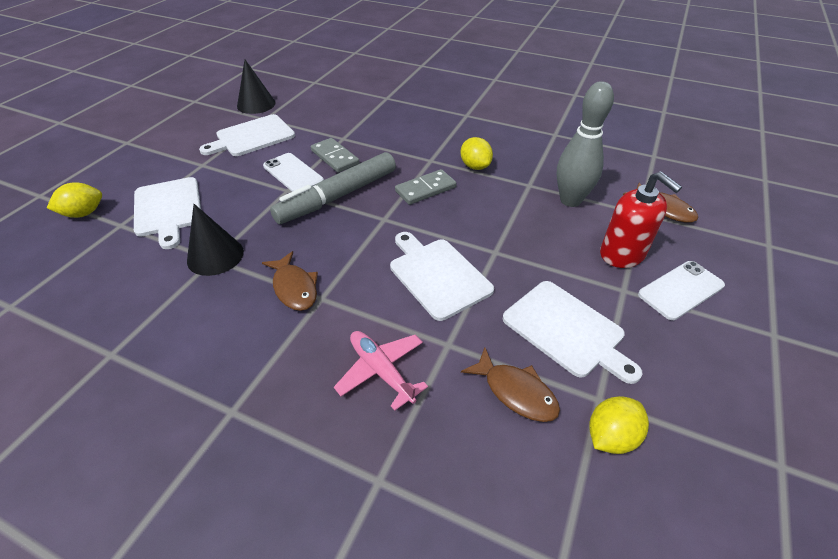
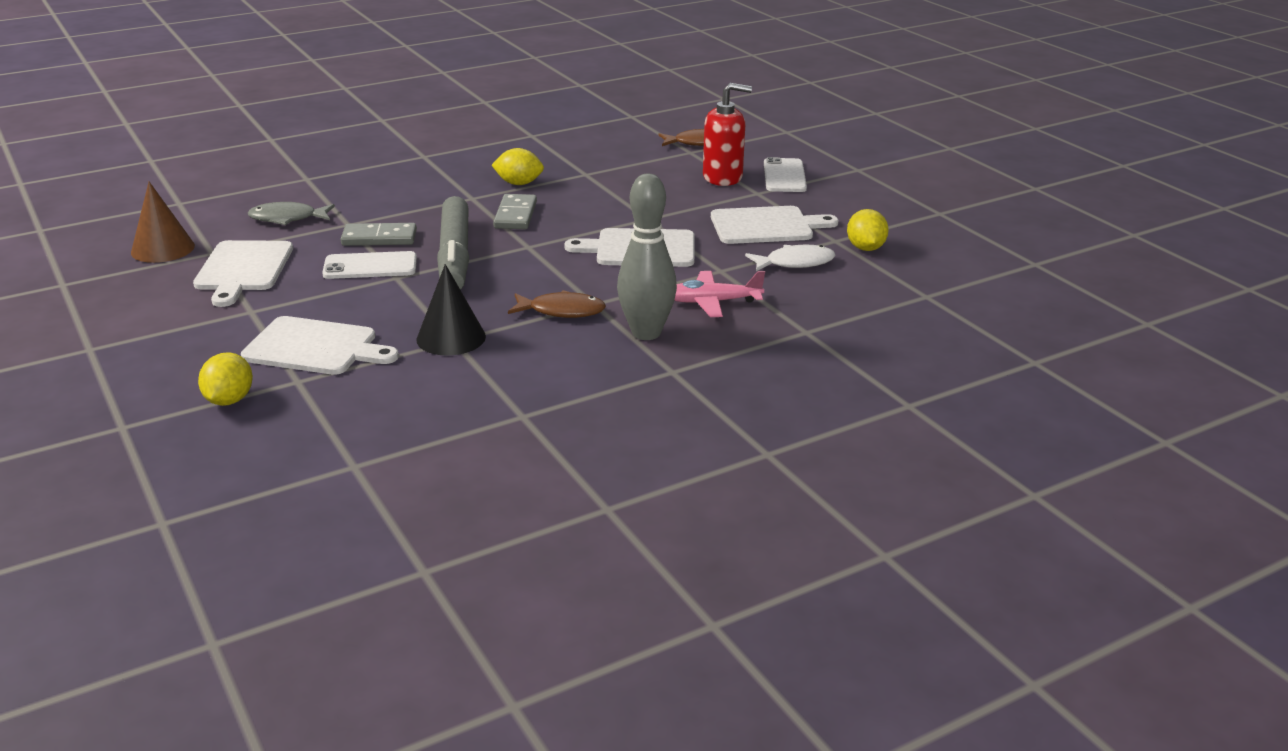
camera: 55 degrees left, 15 degrees down
(256, 104) = (163, 249): black cone -> brown cone
(329, 117) = (287, 218): none -> grey fish
(516, 392) = (795, 263): brown fish -> white fish
(570, 200) = (633, 168): grey bowling pin -> grey bowling pin (646, 333)

